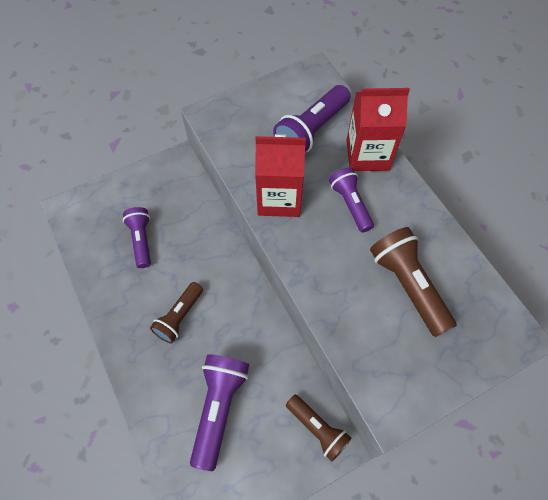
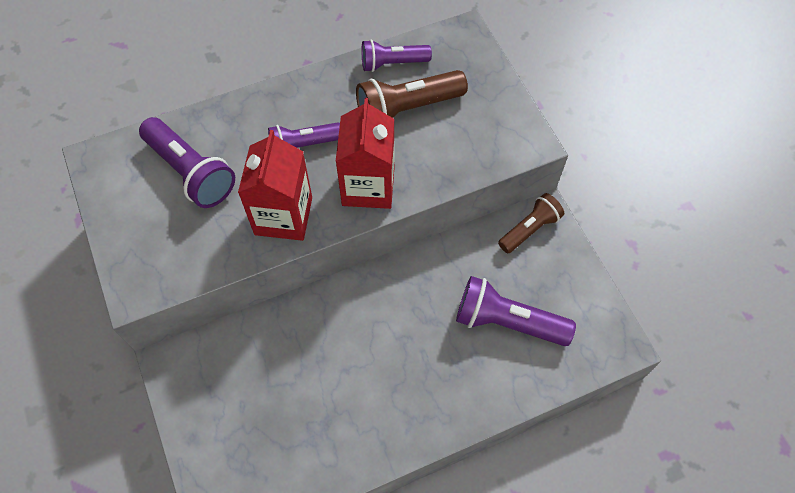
camera: 85 degrees left, 0 degrees up
(141, 240) = (288, 411): purple flashlight -> purple flashlight (392, 63)
(179, 317) = (399, 362): brown flashlight -> none
(367, 154) = (239, 119): red carton -> red carton (368, 186)

